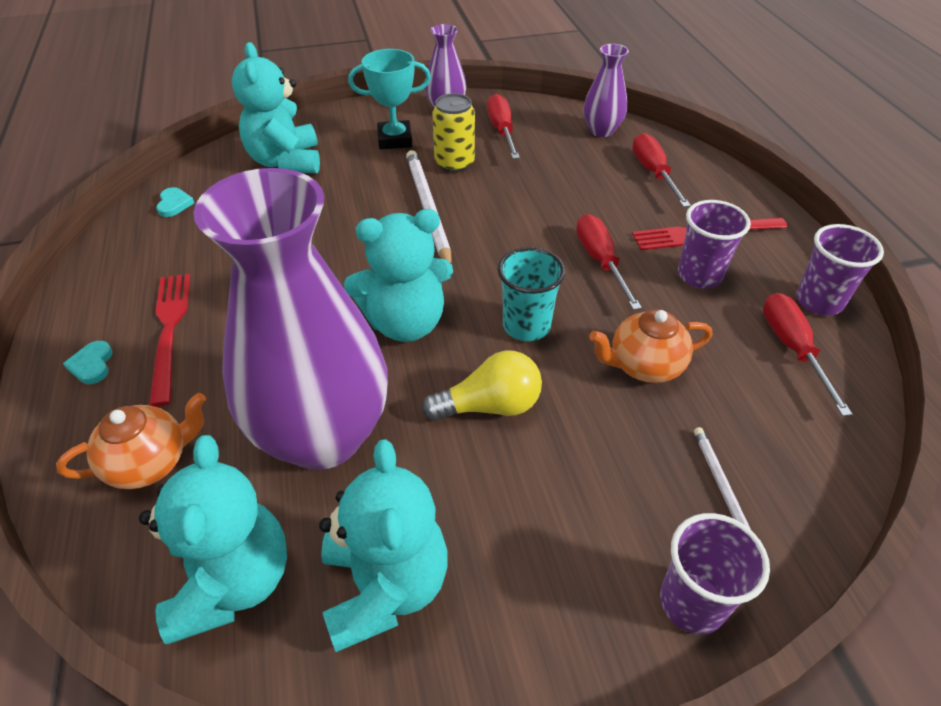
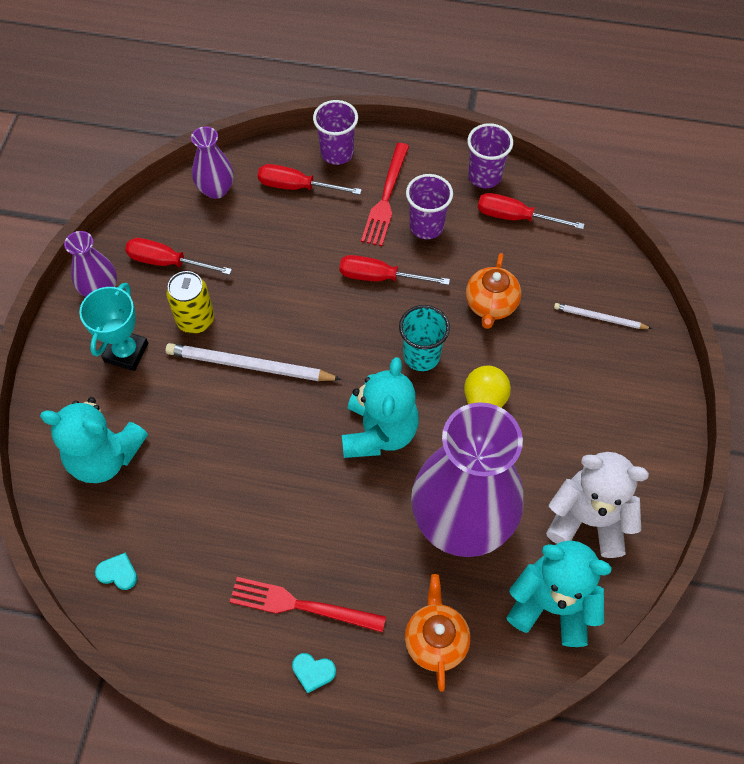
camera: 65 degrees left, 15 degrees up
(385, 586) = (588, 519): turquoise teddy bear -> white teddy bear
(692, 602) = (655, 372): purple cup -> purple cup (337, 153)

